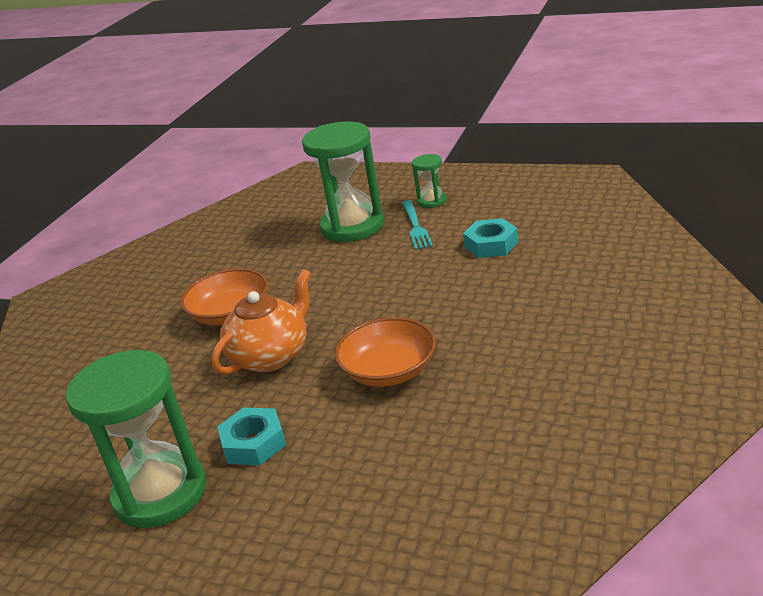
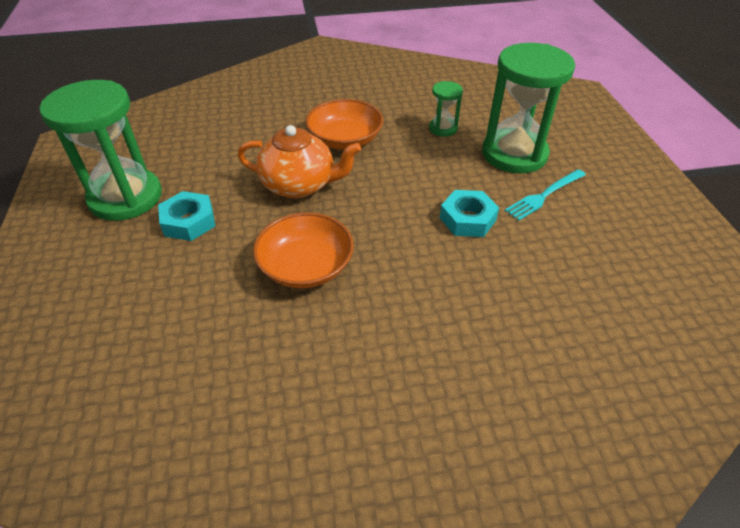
camera: 55 degrees right, 15 degrees up
(431, 201) = (598, 189): green hourglass -> green hourglass (443, 128)
(491, 244) = (551, 265): turquoise nut -> turquoise nut (467, 219)

